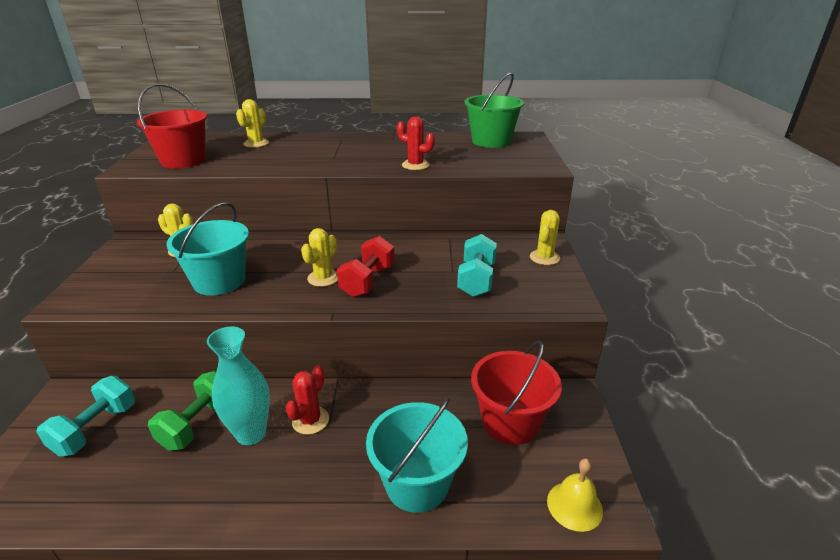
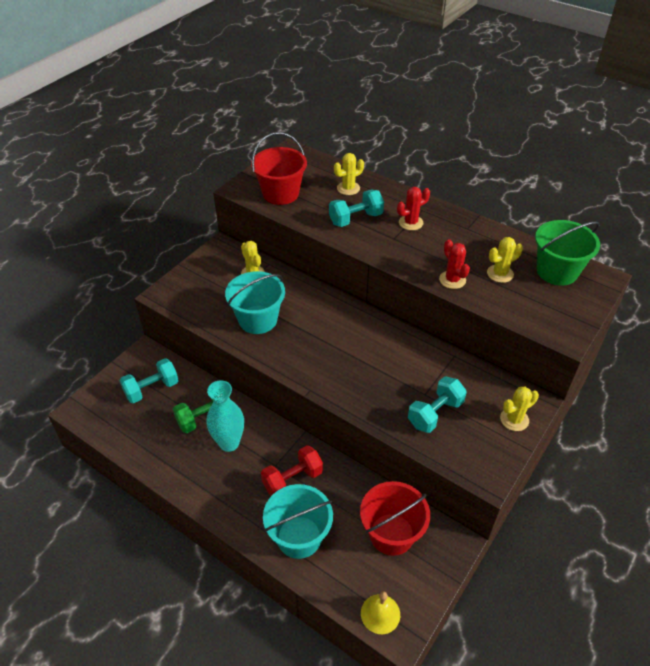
camera: 35 degrees right, 15 degrees up
(283, 157) = (356, 219): none -> turquoise dumbbell
(310, 420) = (267, 454): red cactus -> red cactus (410, 223)
(323, 278) = (326, 352): yellow cactus -> yellow cactus (500, 274)
(368, 281) = (354, 372): red dumbbell -> red dumbbell (292, 480)

